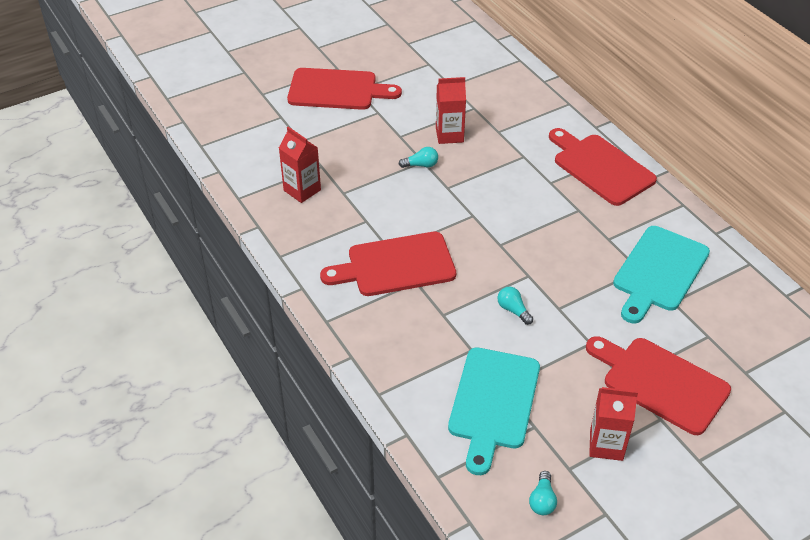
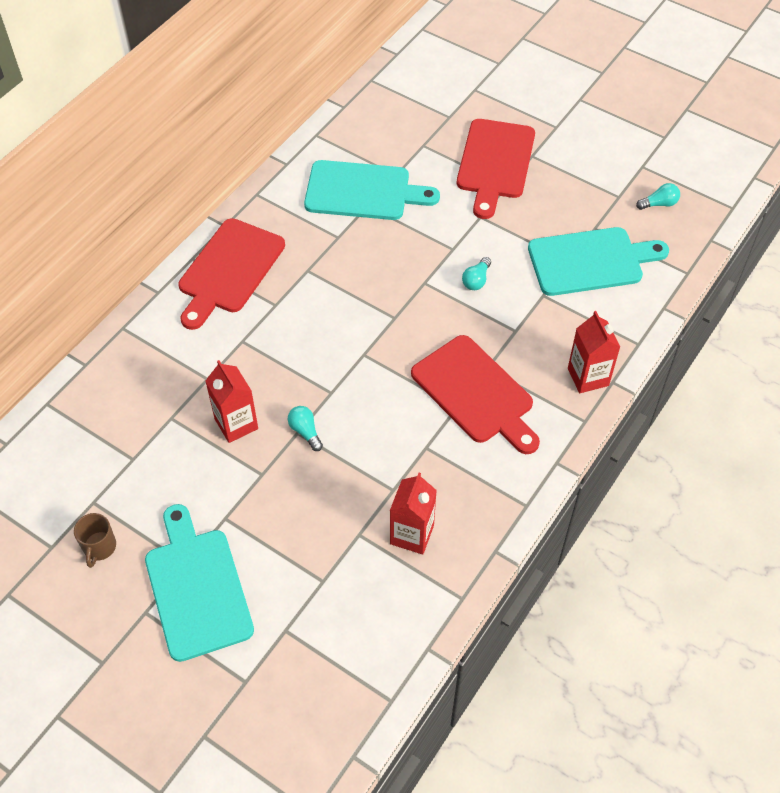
camera: 115 degrees left, 10 degrees up
(337, 90) = (197, 587): red cutting board -> turquoise cutting board
(394, 60) = (99, 547): none -> brown mug
(606, 445) = (580, 180): red carton -> red carton (588, 377)

